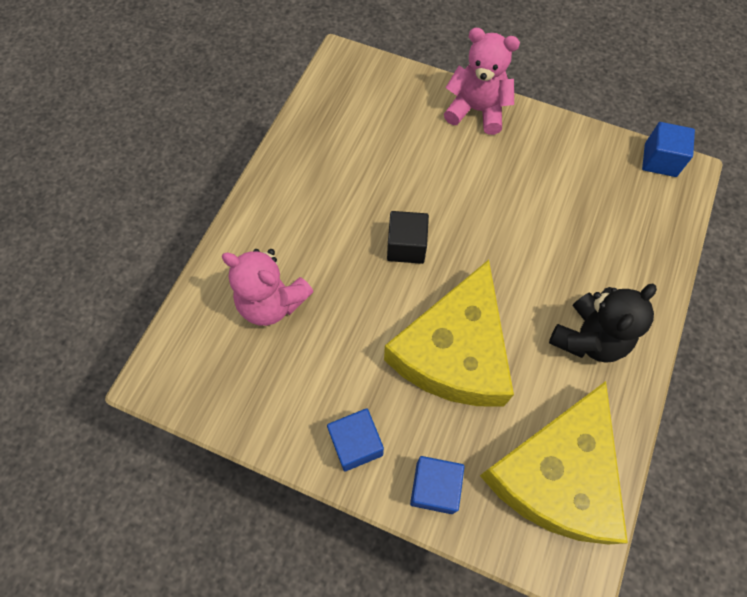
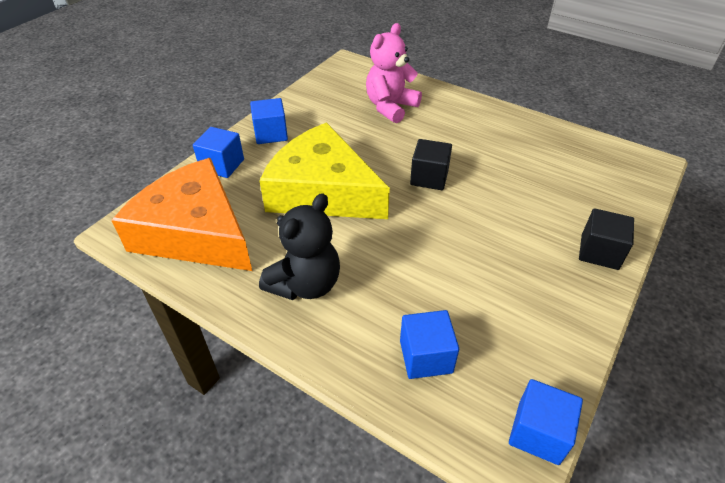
camera: 100 degrees right, 20 degrees down
(476, 110) = (599, 252): pink teddy bear -> black cube
(556, 475) = (195, 232): yellow cheese -> orange cheese
(588, 338) = (305, 284): black teddy bear -> black teddy bear turned 105 degrees counterclockwise
(628, 231) = (426, 356): none -> blue cube

